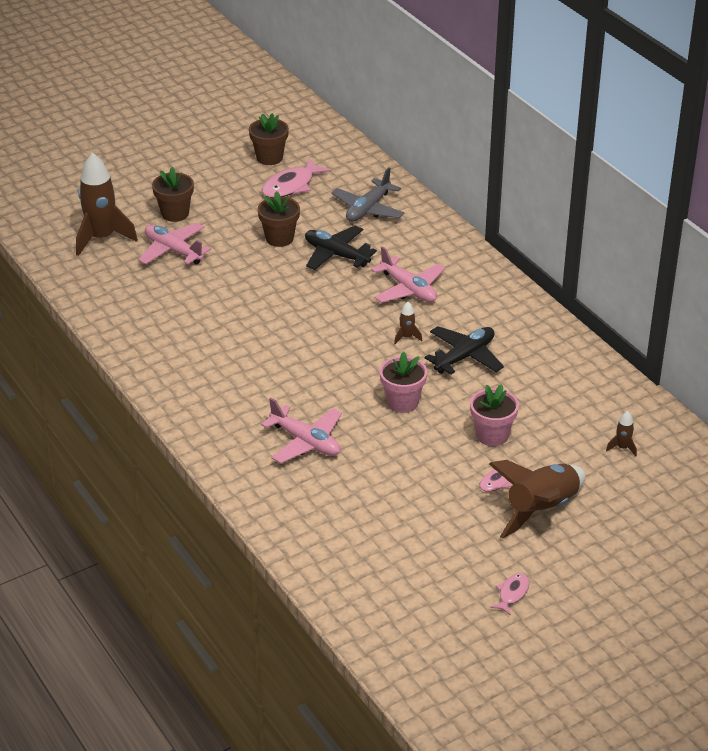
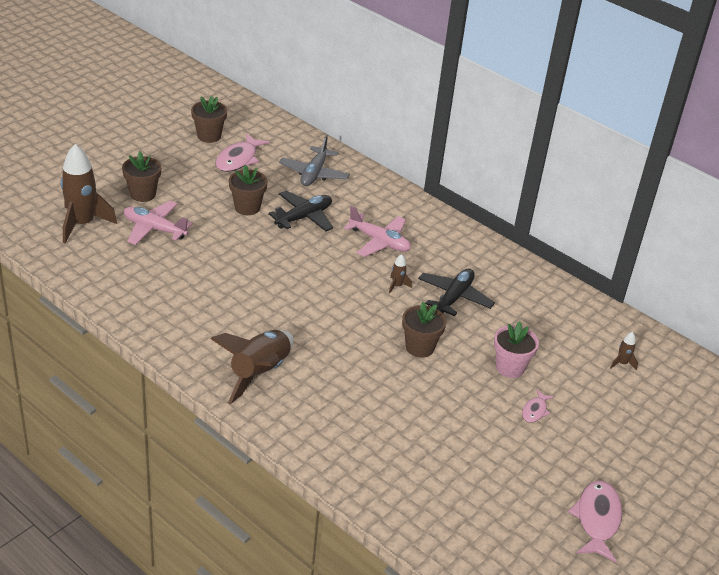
camera: 20 degrees left, 0 degrees up
(305, 442) = (350, 398): pink plane -> none
(336, 255) = (304, 217): black plane -> black plane turned 120 degrees clockwise
(402, 402) = (420, 347): pink flower pot -> brown flower pot
(512, 593) = (597, 519): pink fish -> pink fish, size x1.85
(541, 509) = (583, 432): brown rocket -> brown rocket (259, 373)

